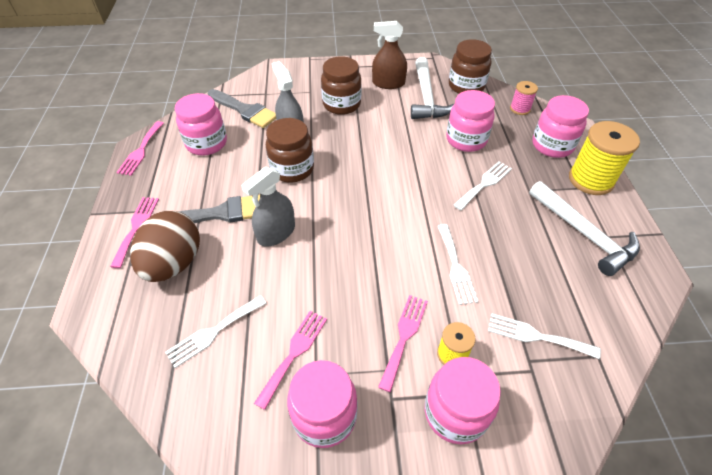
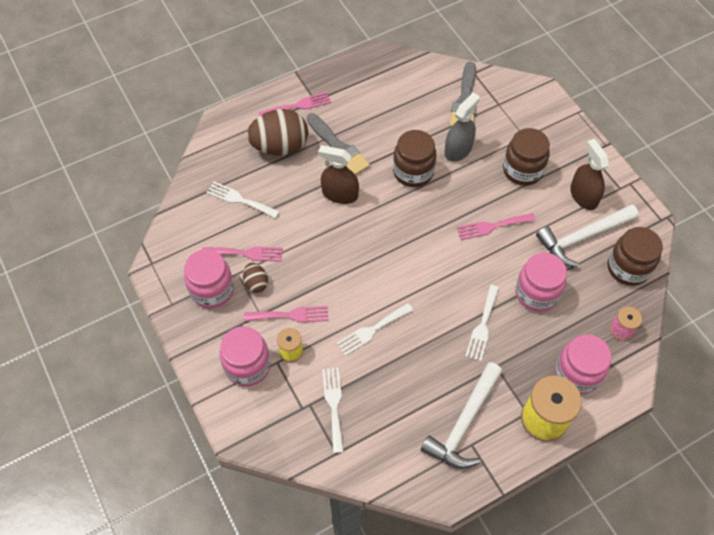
camera: 65 degrees right, 10 degrees up
(141, 150) = (372, 60): pink fork -> pink fork (492, 226)
(206, 143) = (406, 97): pink jar -> none
(276, 233) = (340, 194): grey spray bottle -> brown spray bottle
(342, 358) = (256, 283): none -> brown egg
(484, 184) = (482, 326): white fork -> white fork turned 90 degrees clockwise

